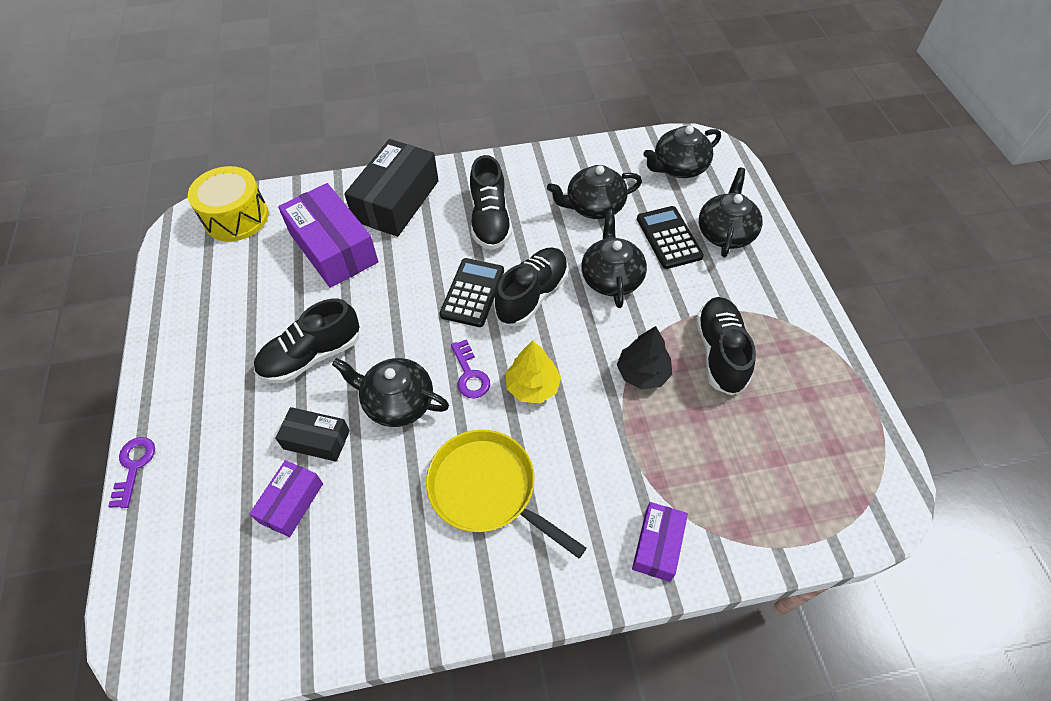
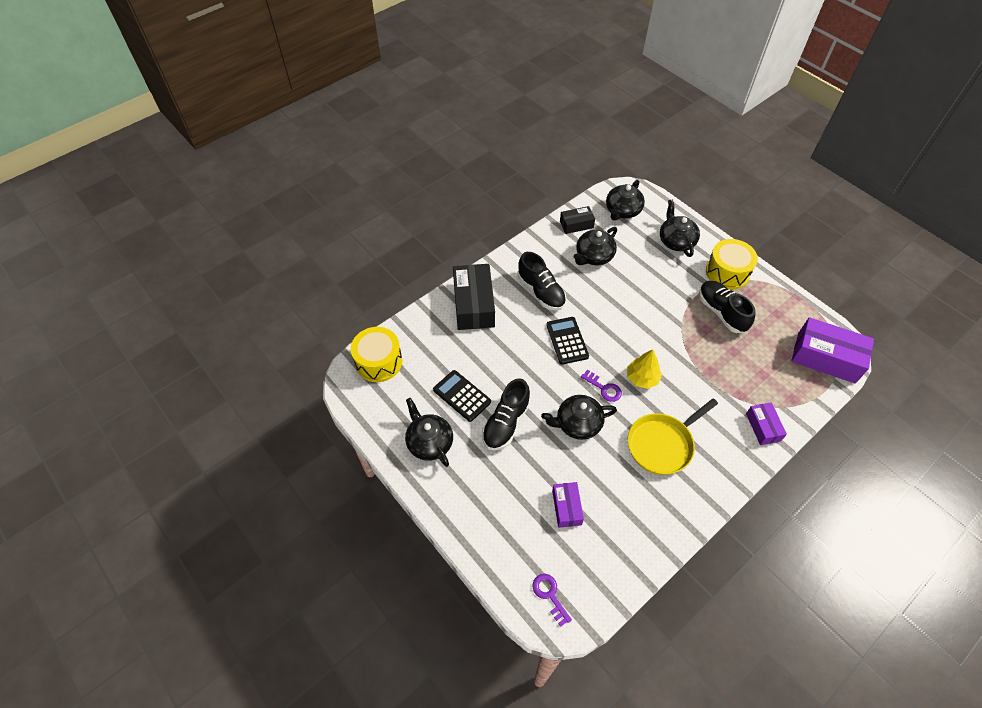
camera: 30 degrees left, 0 degrees up
(134, 467) = (458, 539): purple key -> purple key (550, 595)
(316, 439) = (550, 467): black box -> black box (576, 224)
(333, 248) = (460, 352): purple box -> purple box (826, 357)
(487, 489) = (662, 444): yellow pan -> yellow pan turned 45 degrees counterclockwise
(532, 295) = (601, 326): black shoe -> none
(611, 278) = (636, 296): black teapot -> black teapot (429, 442)
(642, 373) = (692, 342): black tree -> none
(669, 238) = (648, 257): black calculator -> black calculator (462, 396)
(771, 303) = (727, 272): none -> yellow drum

